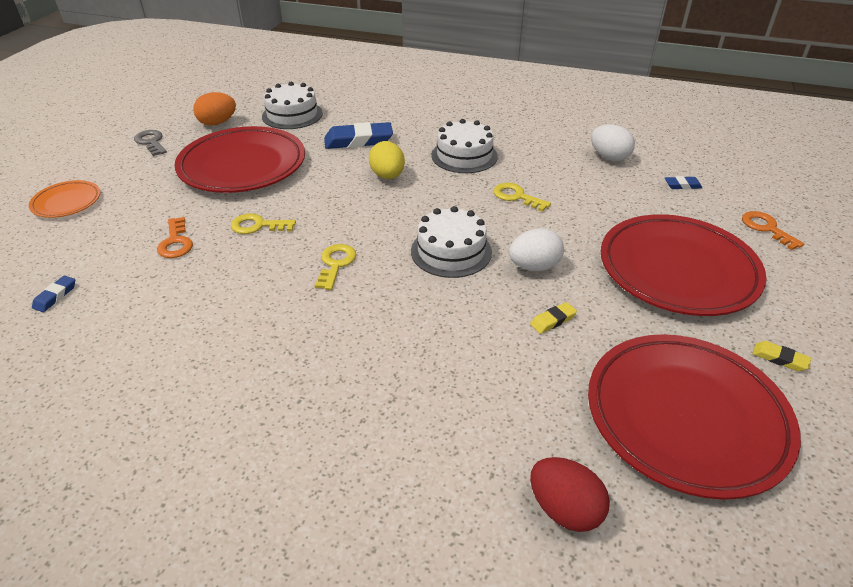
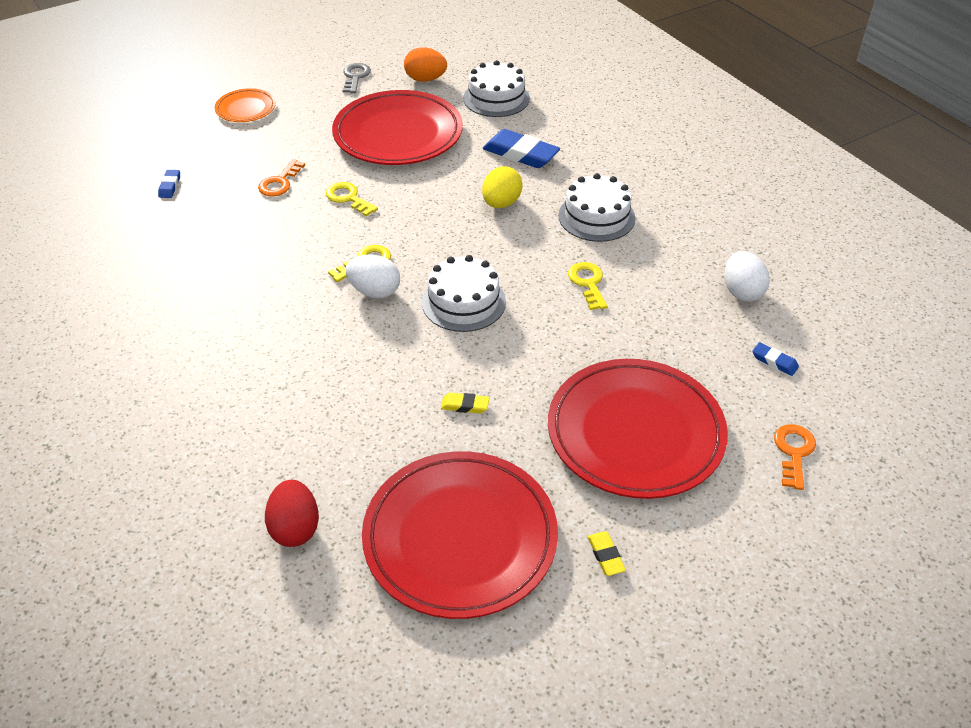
camera: 40 degrees right, 5 degrees up
(55, 296) = (170, 186): blue eraser -> blue eraser turned 60 degrees counterclockwise
(534, 267) = (512, 354): white egg -> white egg (374, 291)

